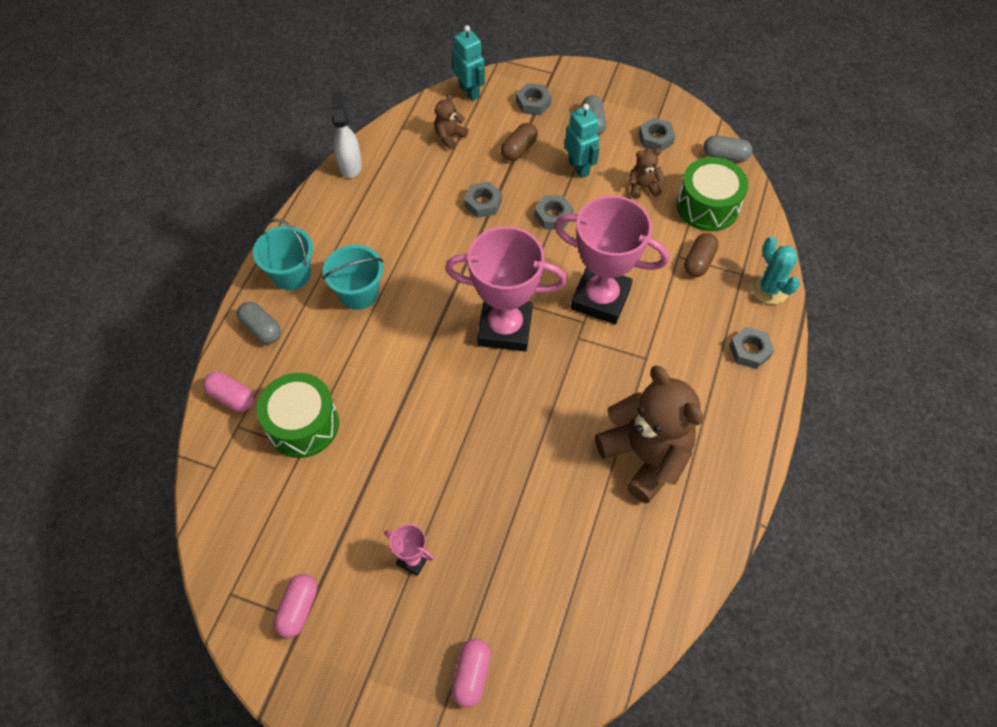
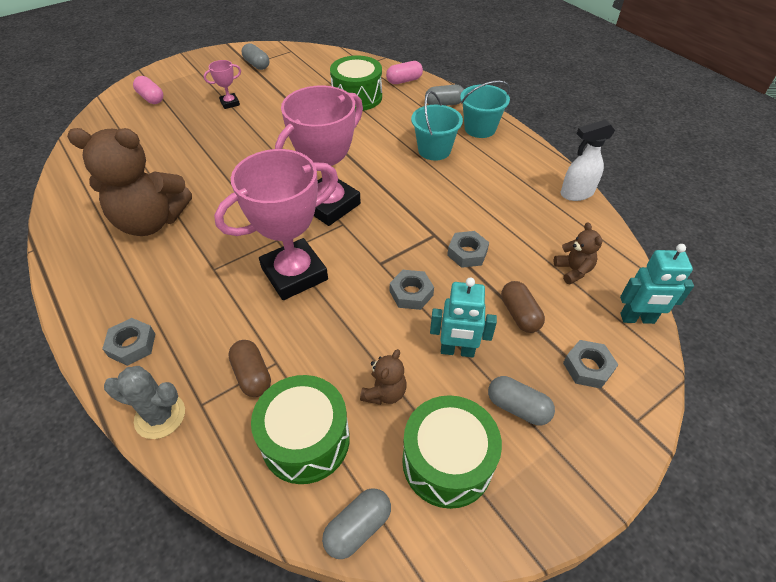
camera: 125 degrees right, 10 degrees down
(298, 609) = (256, 65): pink capsule -> grey capsule
(350, 165) = (576, 193): white spray bottle -> white spray bottle turned 135 degrees clockwise
(655, 138) = (447, 462): grey nut -> green drum
(769, 289) = (160, 416): turquoise cactus -> grey cactus

